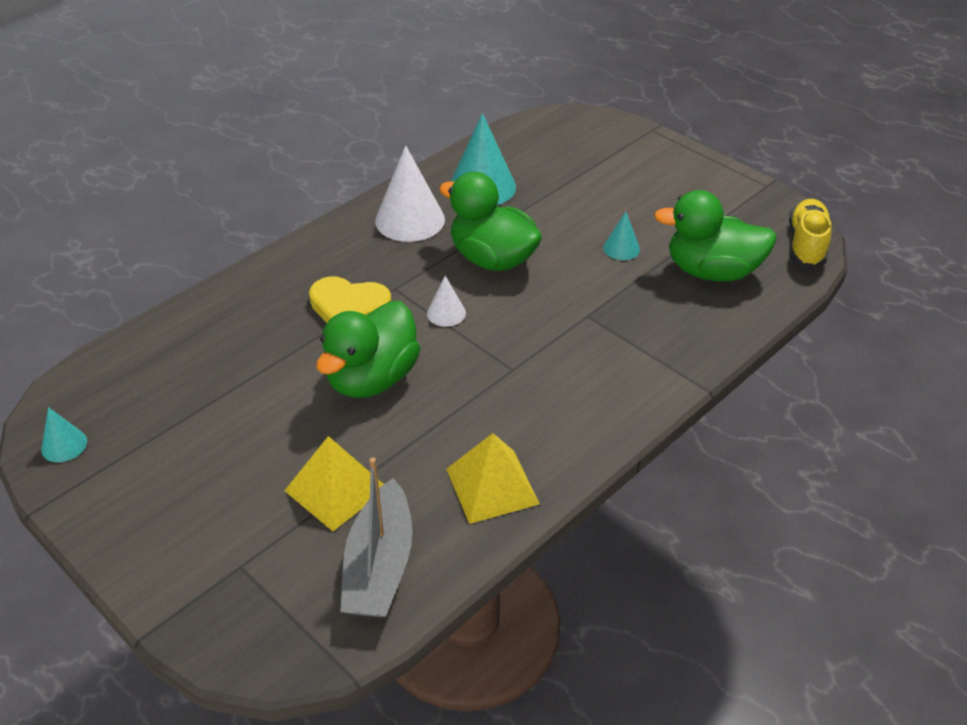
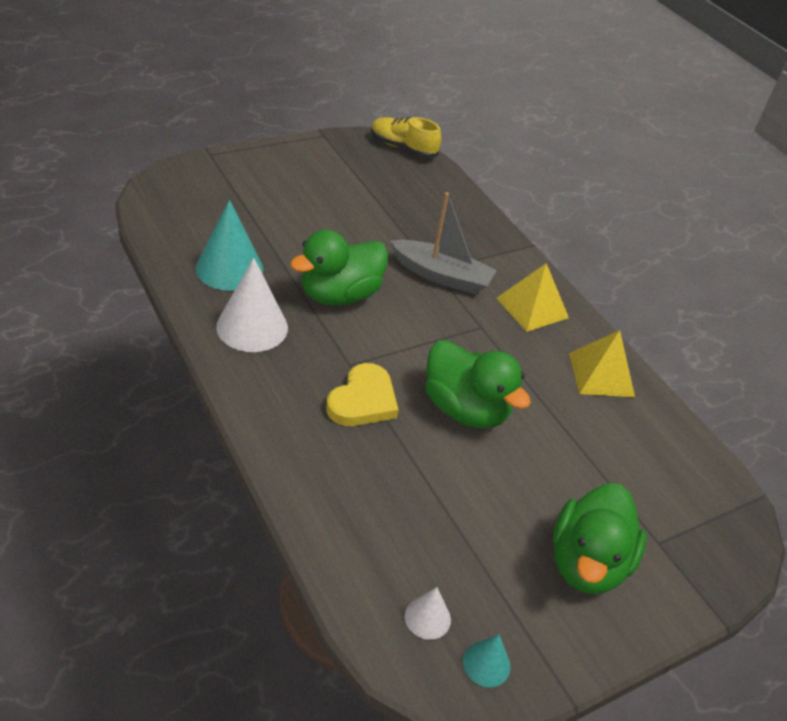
camera: 80 degrees left, 0 degrees up
(336, 489) = (588, 463): yellow pyramid -> yellow pyramid (532, 308)
(379, 566) = (668, 456): grey boat -> grey boat (442, 276)
(446, 313) = (399, 342): white cone -> white cone (427, 618)
(621, 248) = (362, 225): turquoise cone -> none
(712, 271) = (412, 196): green duck -> green duck (587, 563)

